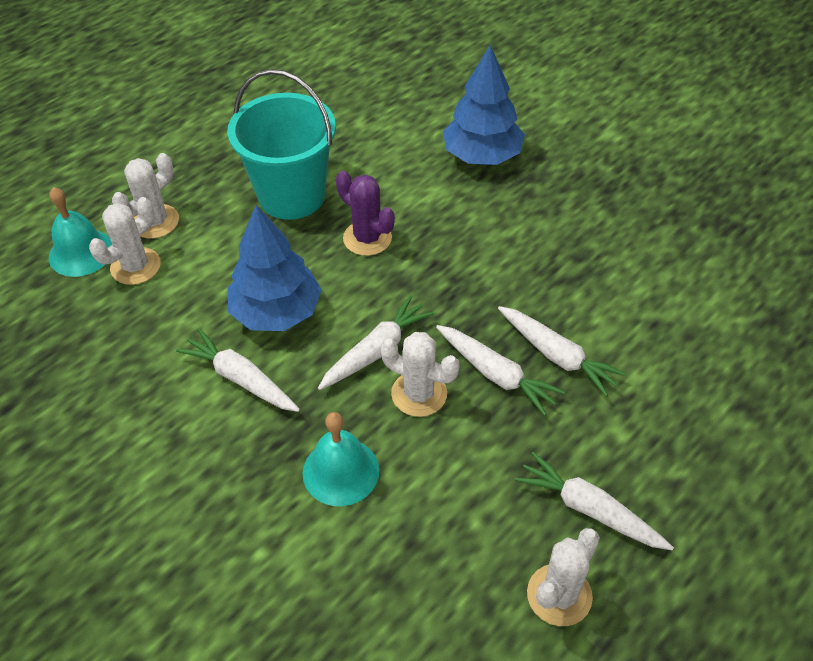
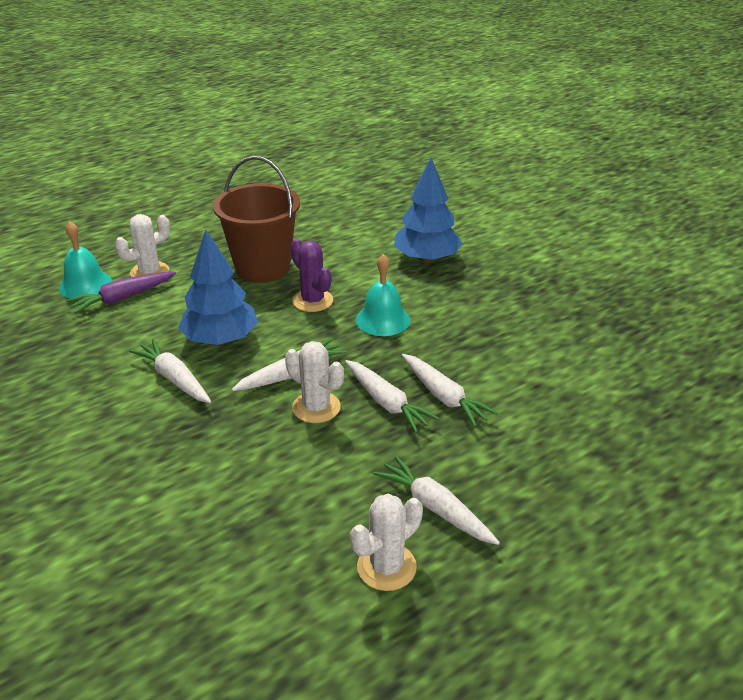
camera: 10 degrees right, 15 degrees down
(135, 266) = (123, 298): white cactus -> purple carrot
(292, 196) = (262, 268): turquoise bucket -> brown bucket
(341, 471) = (230, 451): turquoise bell -> turquoise bell (382, 320)

